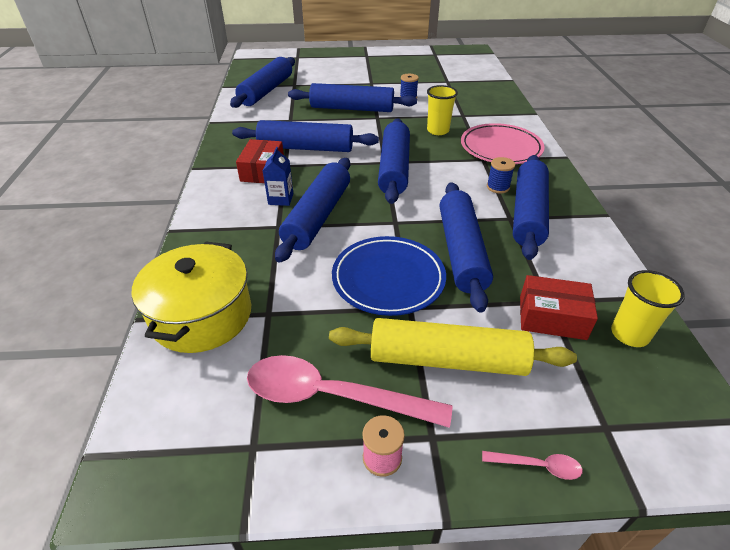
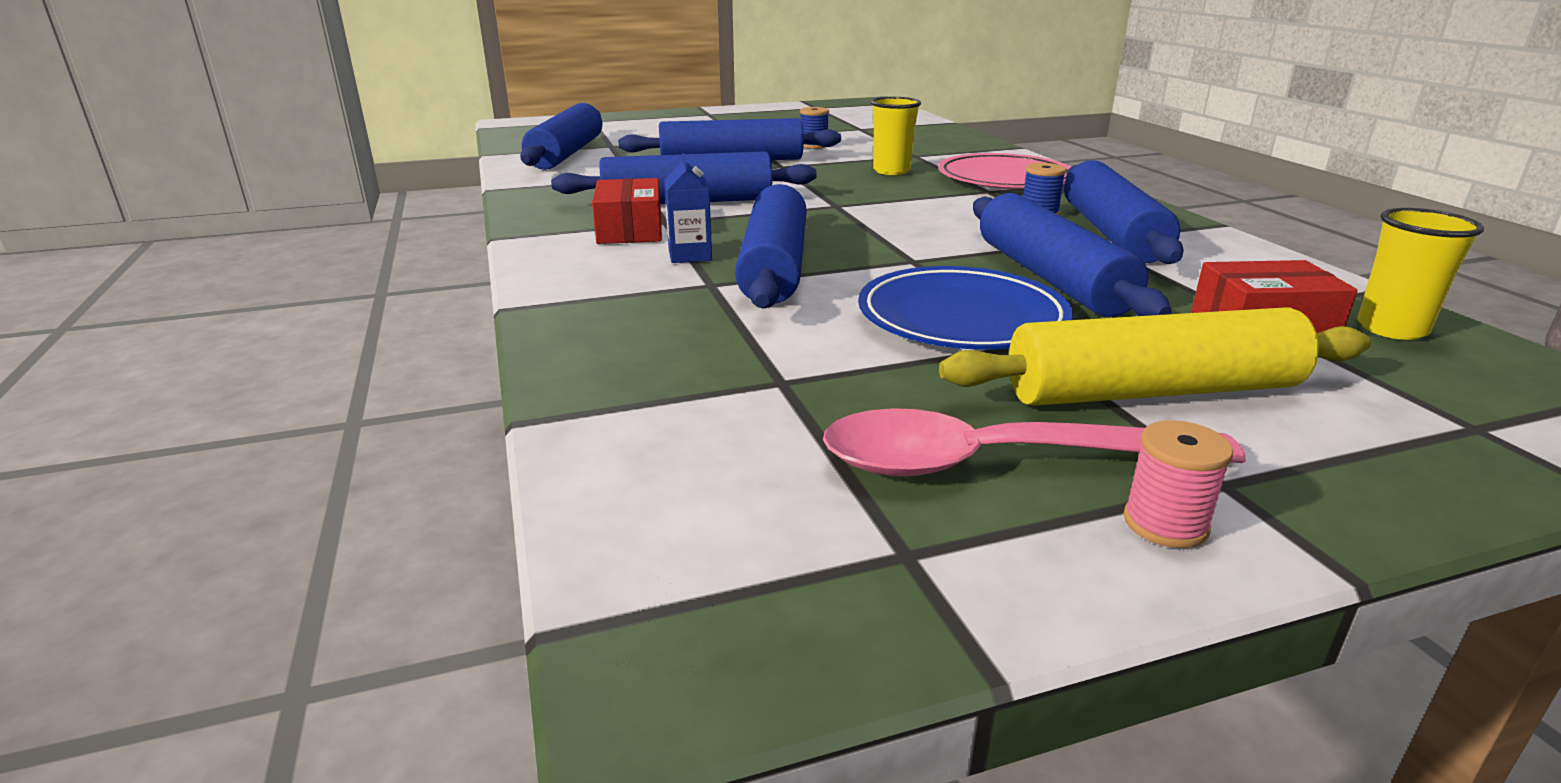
camera: 15 degrees left, 15 degrees down
(202, 315) = (652, 400): yellow pot -> none
(394, 168) = (858, 210): blue rolling pin -> none
(537, 466) = (1429, 487): pink spoon -> none

